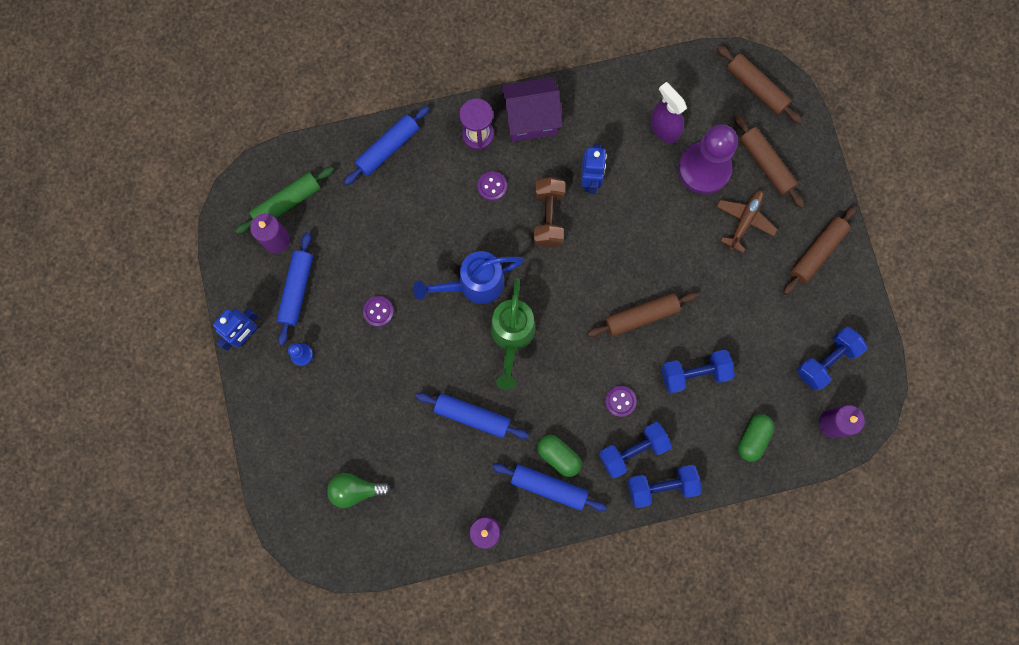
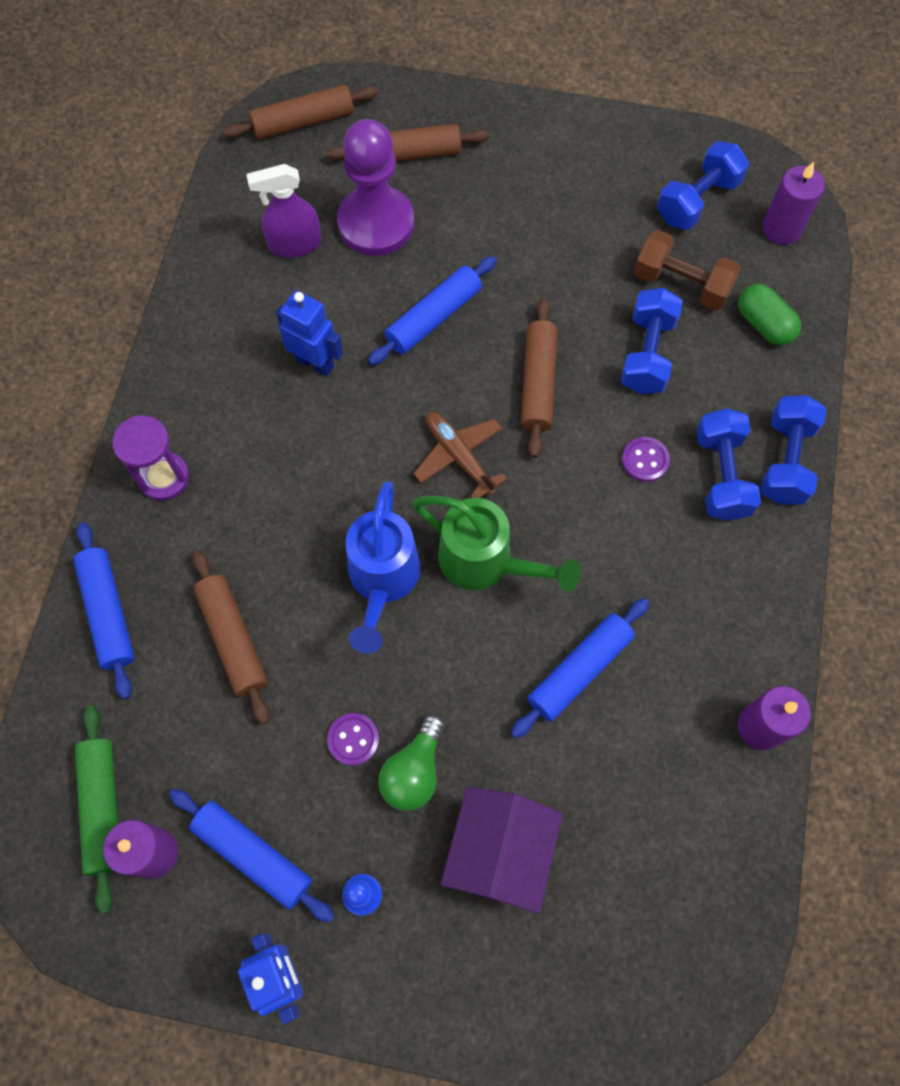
camera: 65 degrees left, 10 degrees down
(355, 490) = (620, 902): green light bulb -> green light bulb (414, 771)
(492, 186) = (251, 492): purple button -> none
(531, 118) = (182, 398): purple house -> purple house (499, 852)
(548, 217) = (337, 437): brown dumbbell -> brown dumbbell (681, 284)
(548, 487) = (729, 609): blue rolling pin -> blue rolling pin (434, 317)
(558, 456) = (689, 575): green capsule -> none
(744, 221) = (470, 209): brown plane -> brown plane (459, 456)
(817, 252) = (553, 150): brown rolling pin -> brown rolling pin (233, 639)
(826, 361) = (697, 200): blue dumbbell -> blue dumbbell turned 60 degrees clockwise

